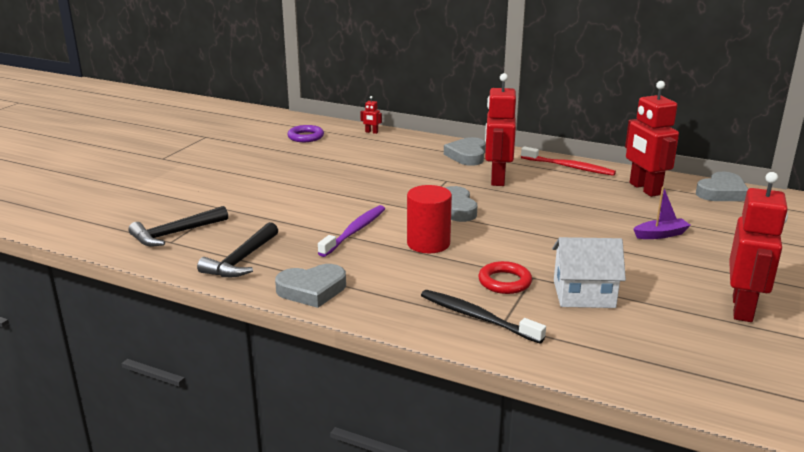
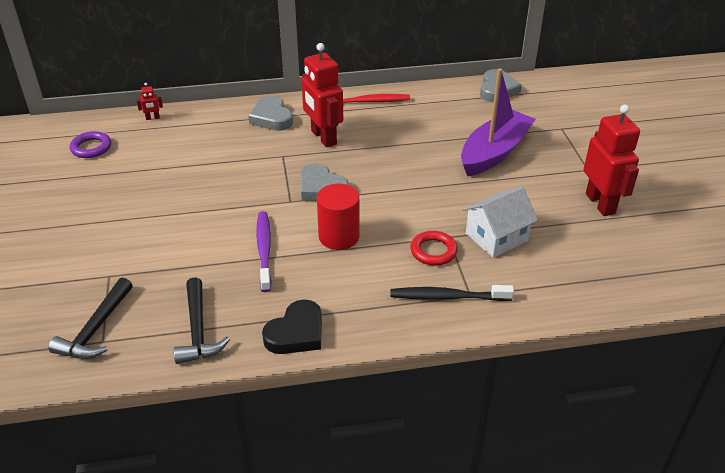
camera: 35 degrees left, 15 degrees up
(312, 290) = (296, 333): grey heart -> black heart
(644, 189) = (443, 106): red robot -> none
(660, 234) = (494, 152): purple boat -> purple boat, size x2.19

